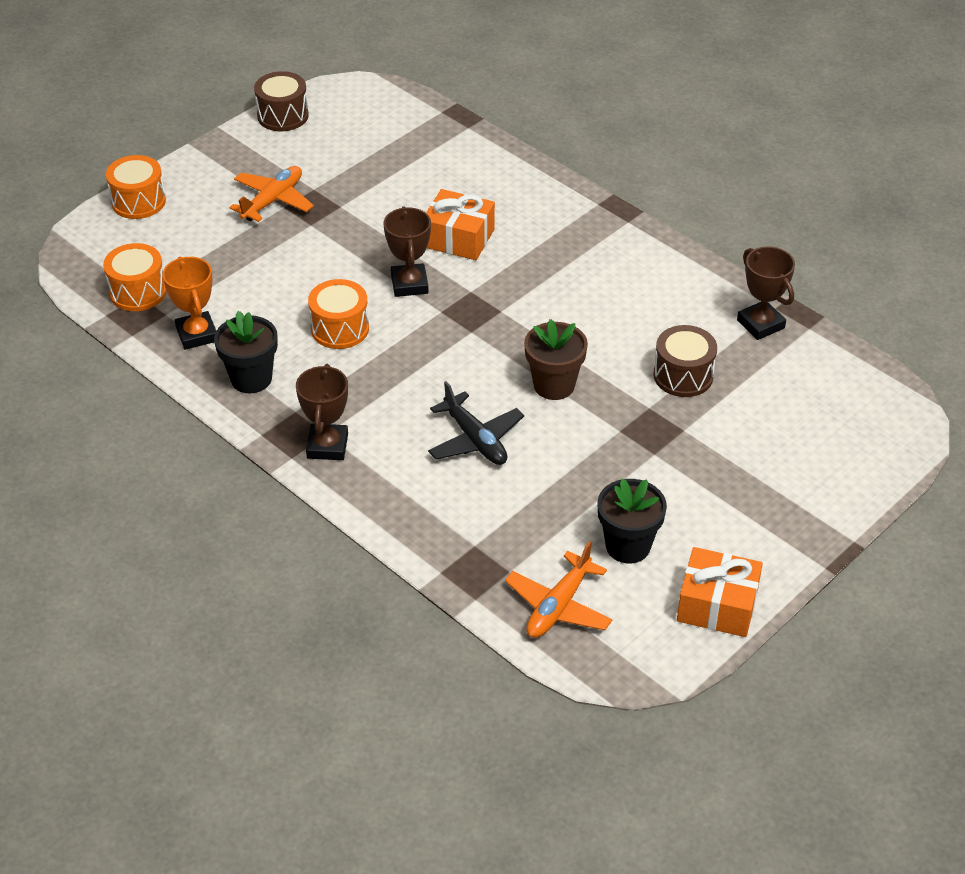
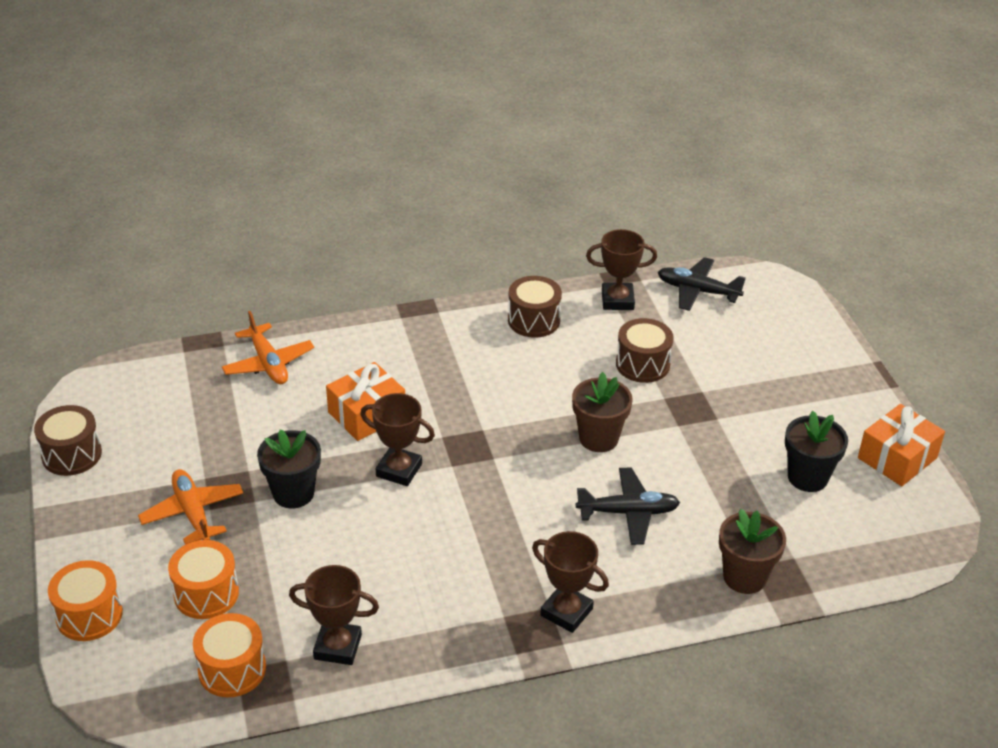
camera: 60 degrees left, 5 degrees down
(197, 334) = (338, 647): orange trophy -> brown trophy
(251, 379) = (435, 630): black flower pot -> black flower pot (293, 493)
(340, 328) = (418, 540): orange drum -> orange drum (206, 594)
(457, 545) = (744, 577): none -> brown flower pot
(558, 606) = (849, 545): orange plane -> orange plane (268, 363)
(675, 282) = (534, 320): none -> brown drum
(833, 373) = (697, 291): none -> black plane

